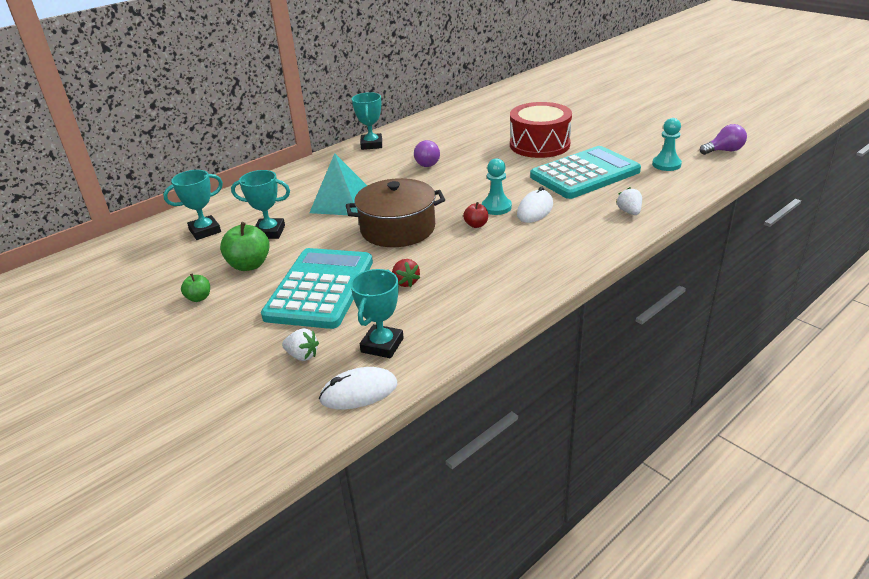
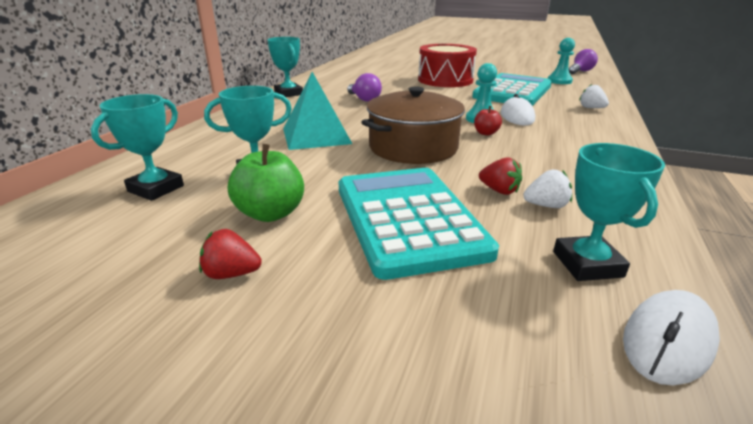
camera: 30 degrees left, 5 degrees down
(199, 298) = (231, 274): green apple -> red strawberry
(302, 355) = (508, 312): white strawberry -> white strawberry (546, 205)

